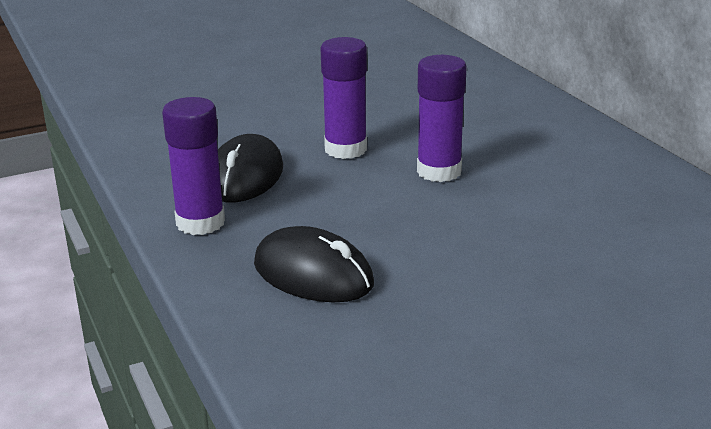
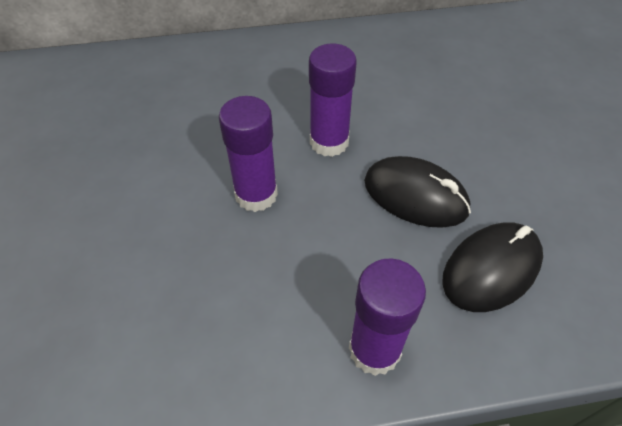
camera: 75 degrees left, 25 degrees up
(245, 177) = (283, 291): black mouse -> black mouse (415, 196)

